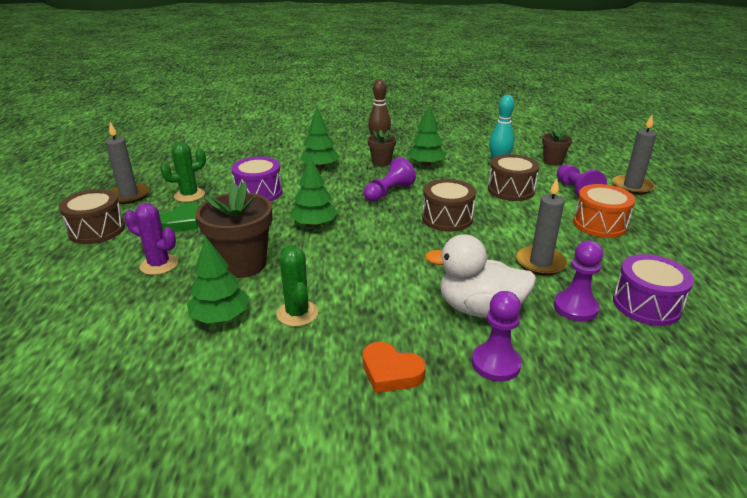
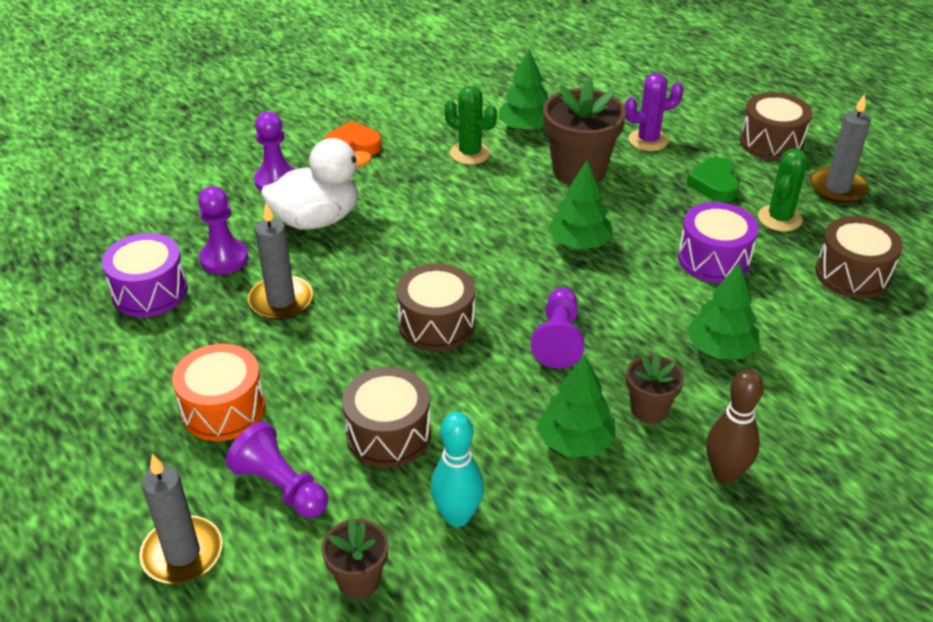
camera: 145 degrees right, 10 degrees up
(211, 167) = (852, 274): none -> brown drum

